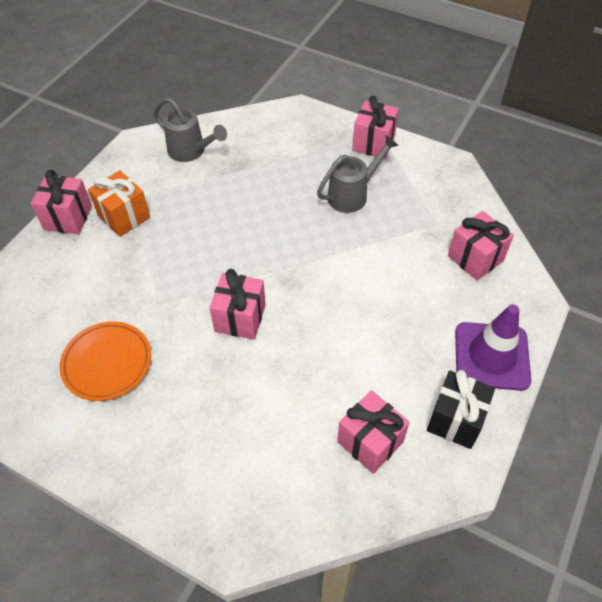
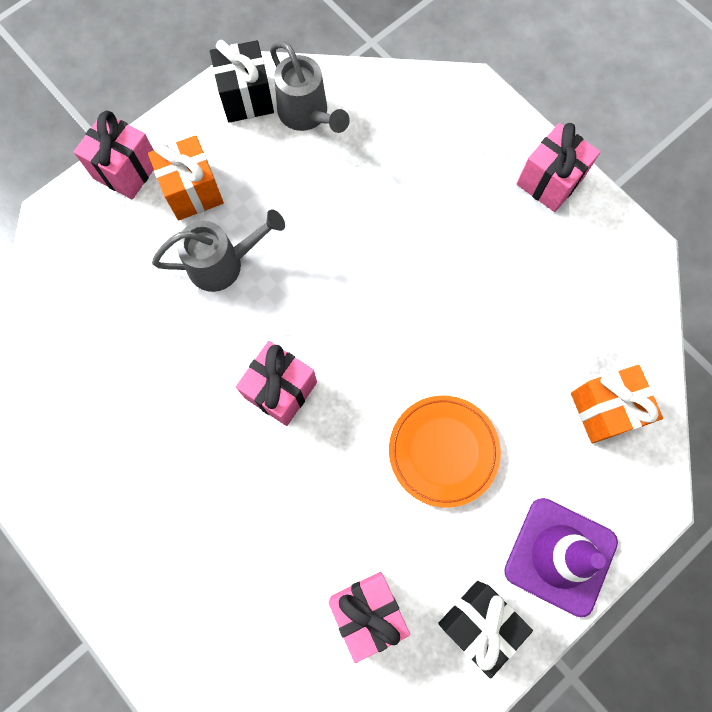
camera: 20 degrees right, 20 degrees up
(107, 363) = (111, 395): orange plate -> orange plate (443, 451)
(143, 153) = (246, 97): none -> black gift
(352, 195) = (487, 256): grey watering can -> grey watering can (223, 264)
(475, 258) = (604, 410): pink gift -> orange gift

